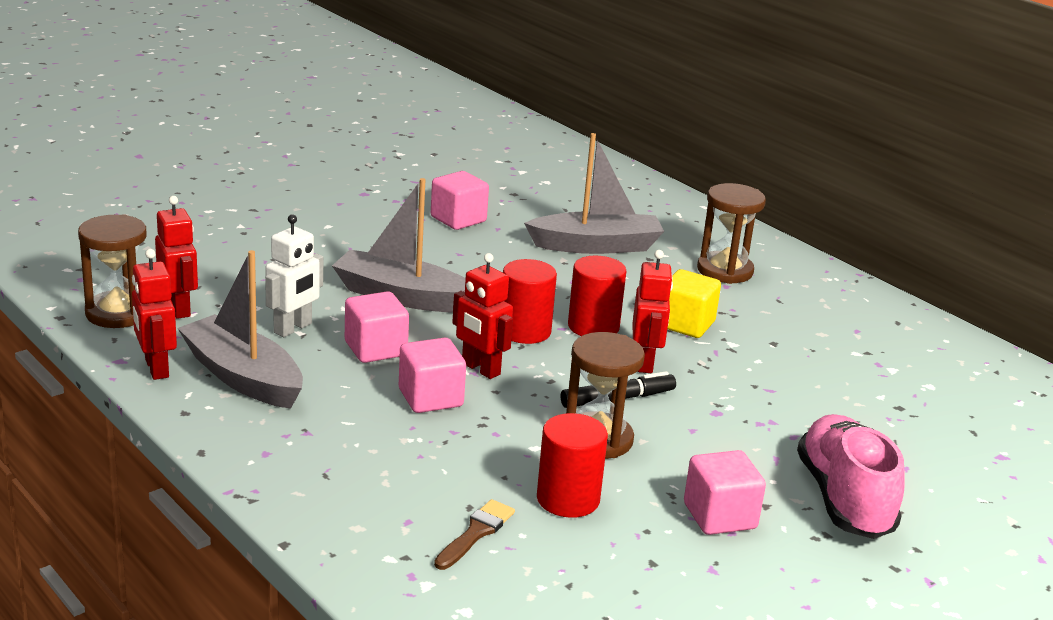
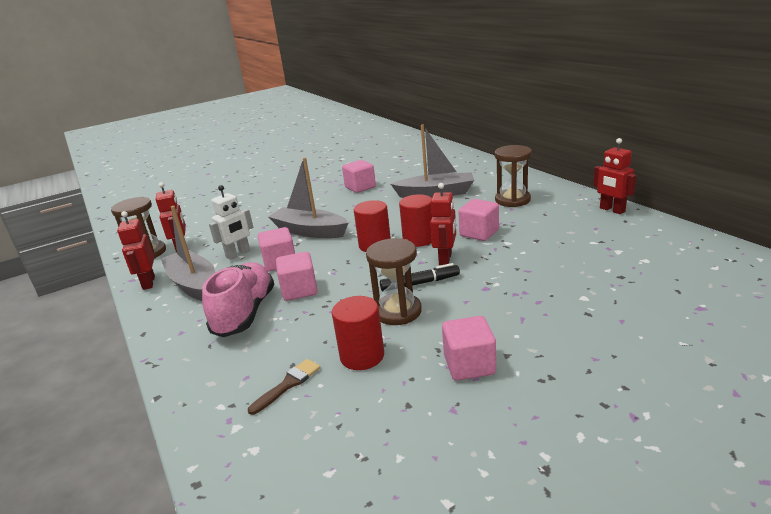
camera: 15 degrees right, 0 degrees up
(480, 369) = (338, 270): red robot -> red robot (612, 210)
(685, 324) = (479, 233): yellow cube -> pink cube
(844, 499) = (569, 347): pink shoe -> pink shoe (245, 313)

